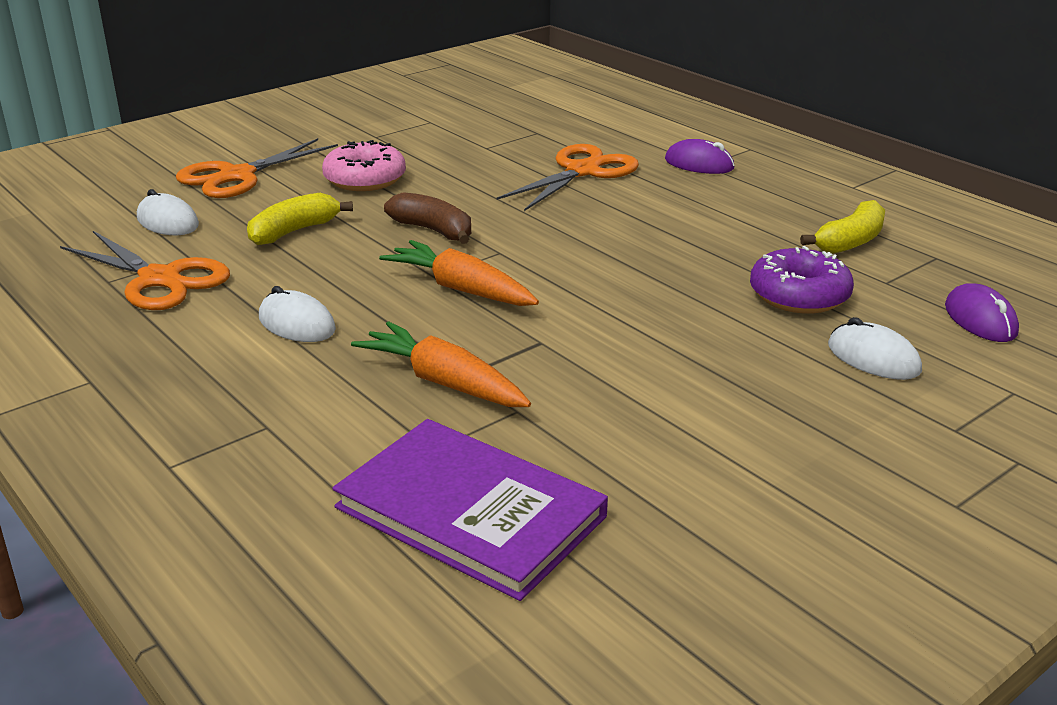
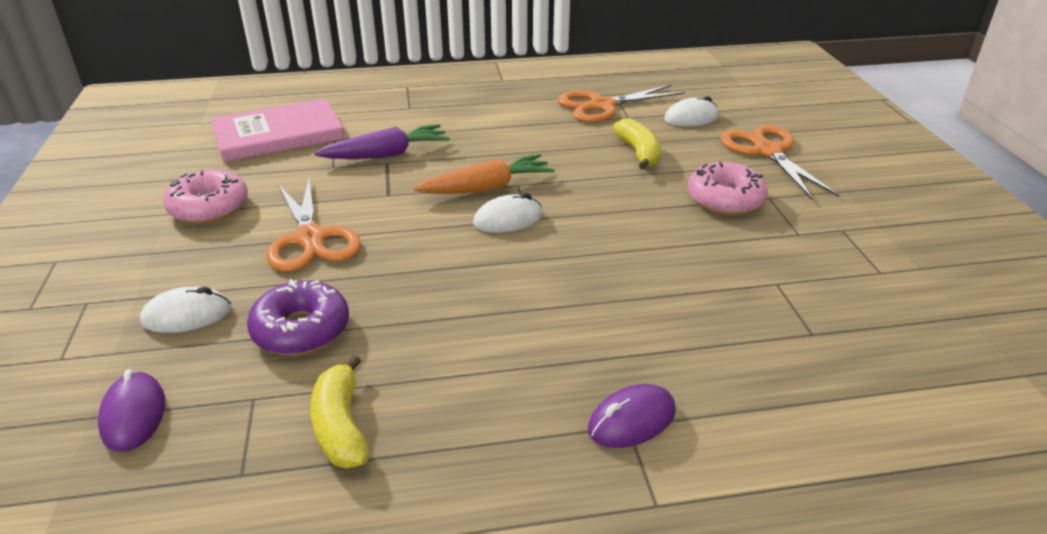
camera: 120 degrees right, 5 degrees up
(297, 324) = (502, 131): white mouse -> white mouse (508, 219)
(433, 230) = (593, 202): brown banana -> none
(444, 382) = (386, 155): orange carrot -> purple carrot
(470, 512) = (278, 134): purple book -> pink book
(582, 171) = (667, 320): orange scissors -> orange scissors (311, 239)
(718, 455) = (209, 207): none -> pink donut
(980, 319) = (134, 415): purple mouse -> purple mouse turned 60 degrees clockwise

